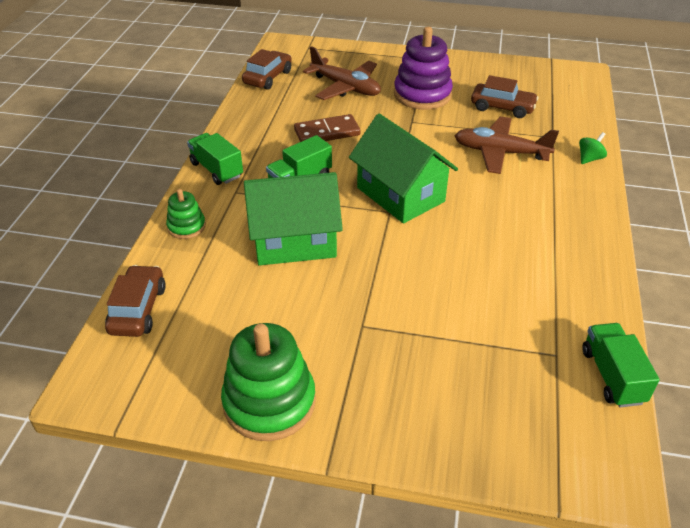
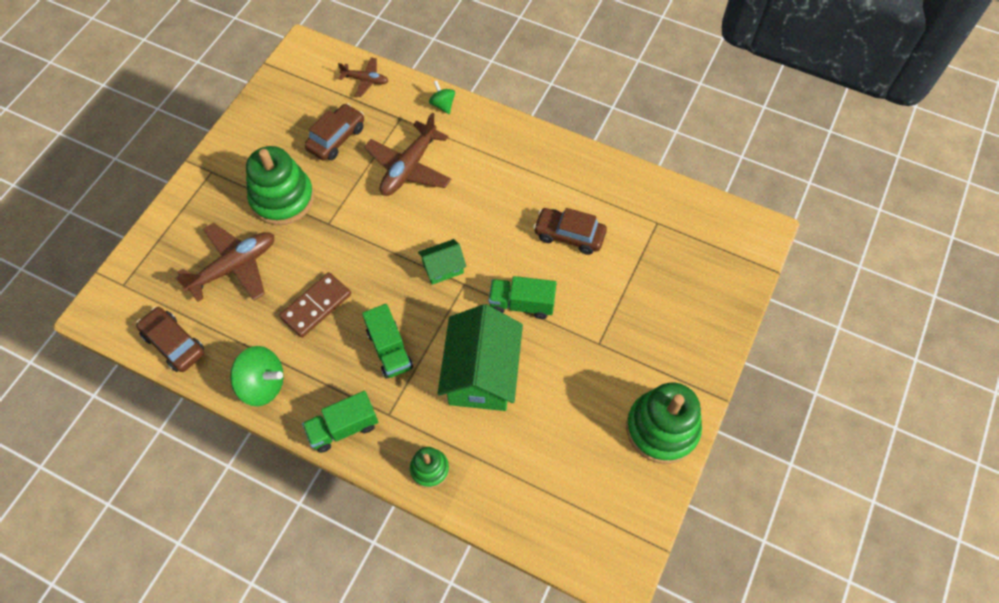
camera: 75 degrees left, 20 degrees up
(138, 309) = (535, 524): brown car -> brown car (569, 235)
(245, 122) = (263, 384): none -> green spinning top
(327, 132) = (316, 306): brown domino -> brown domino turned 45 degrees clockwise
(400, 195) = (443, 268): green house -> green house, size x0.50
(422, 95) = (282, 198): purple stacking toy -> green stacking toy
(578, 109) = (365, 80): none -> brown plane
(612, 376) = (682, 197): green truck -> green truck (521, 304)

